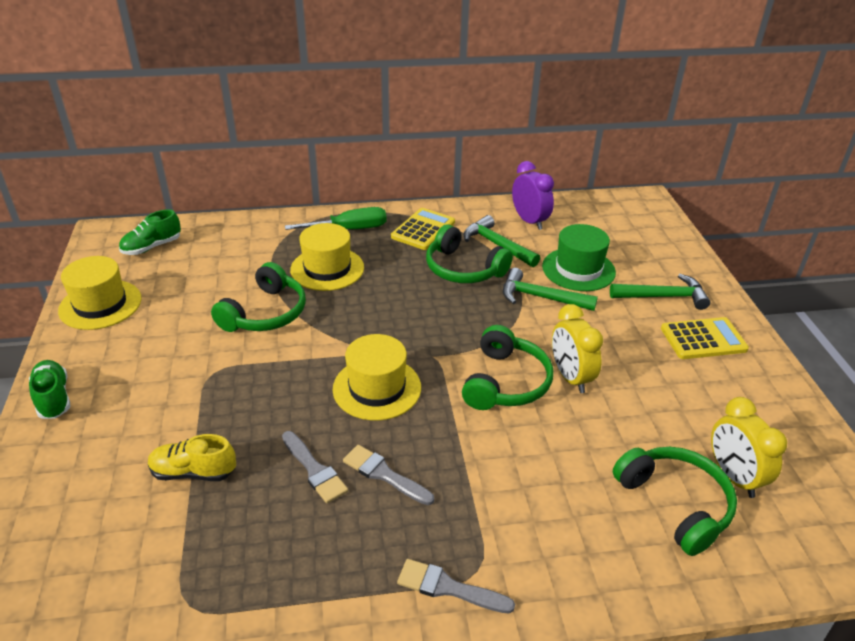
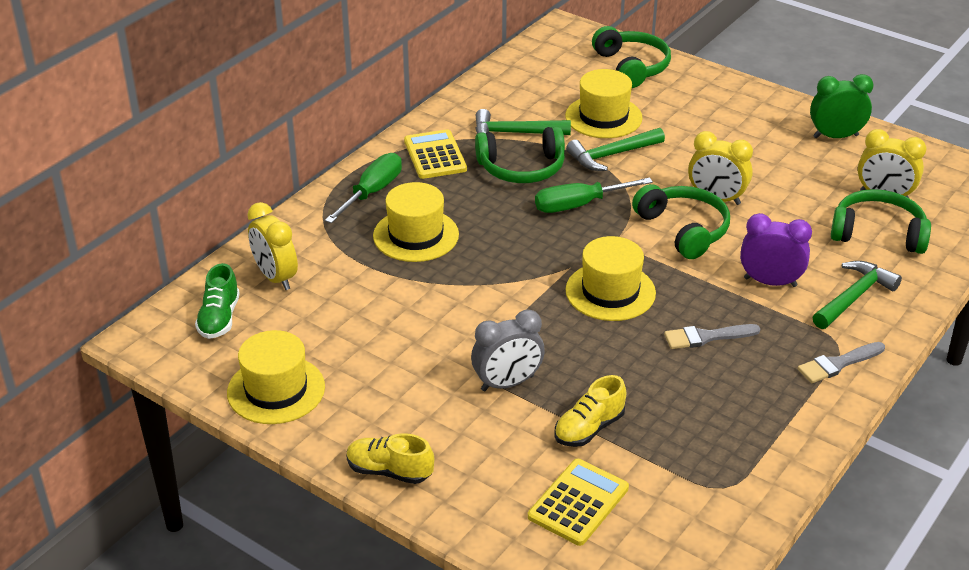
camera: 45 degrees left, 0 degrees up
(53, 398) = (389, 471): green shoe -> yellow shoe
(207, 398) = (507, 383): none -> grey clock
(216, 244) = (275, 277): none -> yellow clock
(265, 313) = (432, 300): green headphones -> green headphones (632, 67)
(314, 470) = (661, 367): grey brush -> none
(460, 316) = (579, 205): none -> green screwdriver
(529, 221) = (506, 98): purple clock -> purple clock (770, 282)
(578, 269) = (603, 117): green hat -> yellow hat
(663, 296) = (688, 103): green hammer -> green hammer (853, 297)
(703, 339) = (754, 119): yellow calculator -> yellow calculator (578, 502)
(763, 396) = (835, 136): none -> green clock

